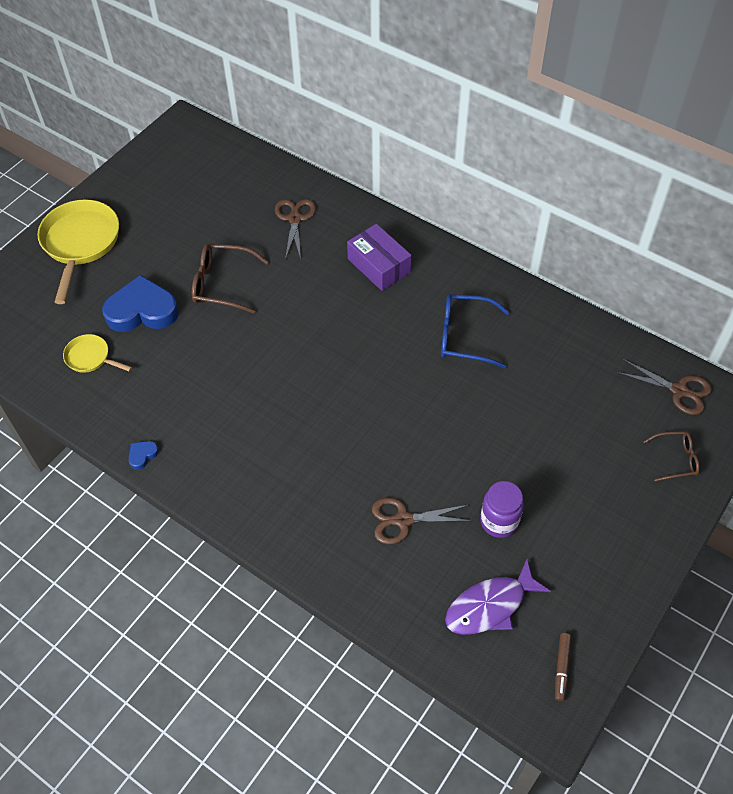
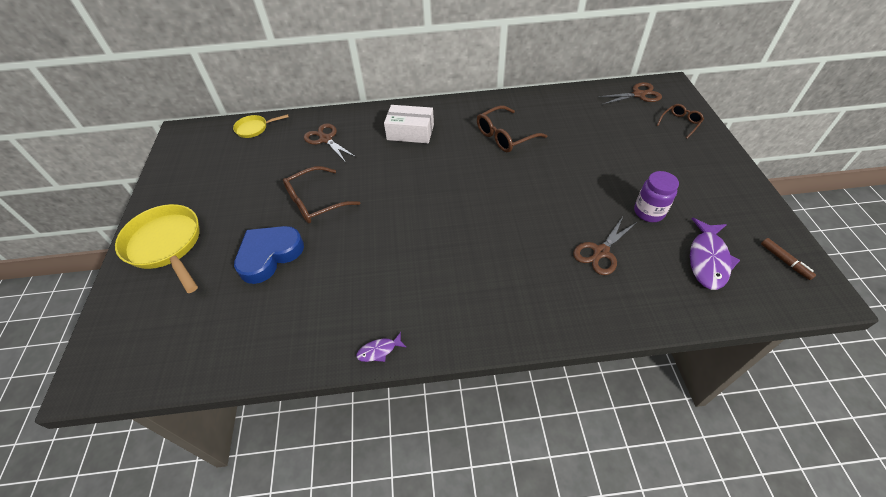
camera: 40 degrees left, 5 degrees down
(90, 358) = (258, 315): yellow pan -> yellow pan (254, 128)
(142, 455) = (379, 350): blue heart -> purple fish
(379, 265) = (410, 132): purple box -> white box
(464, 336) = (505, 136): blue glasses -> brown glasses

